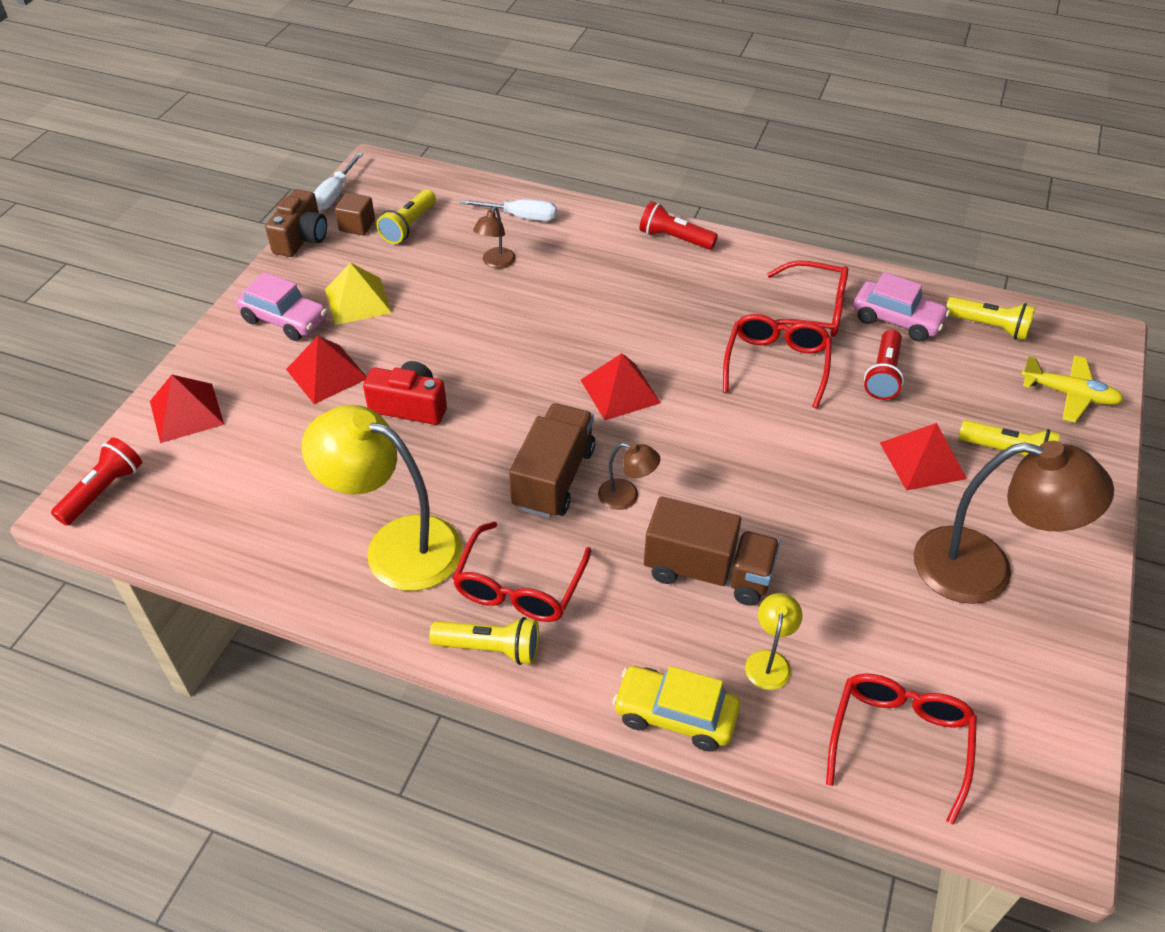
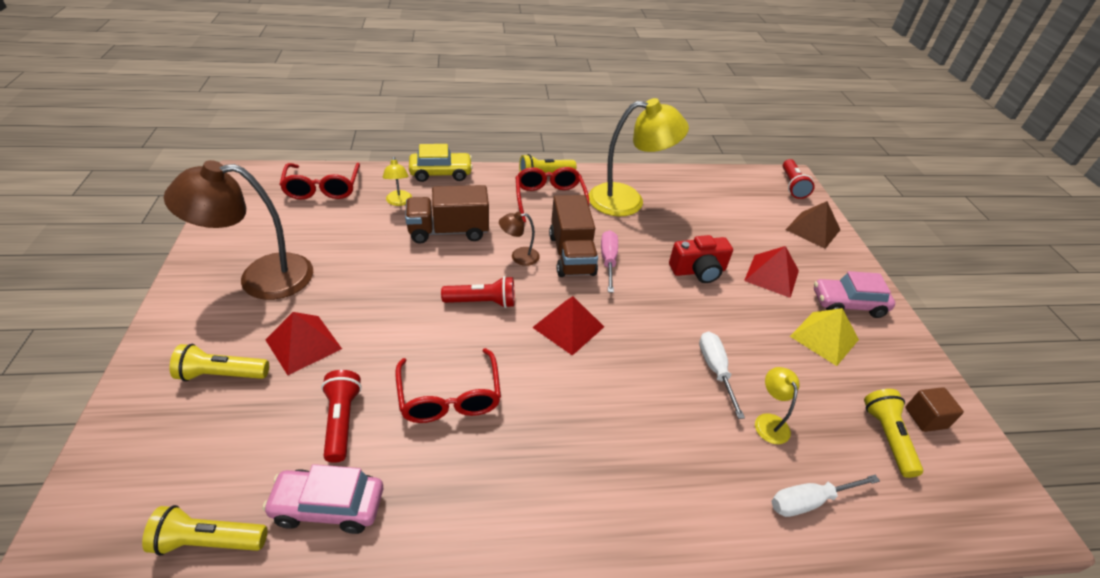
camera: 150 degrees right, 5 degrees down
(186, 412) = (813, 229): red pyramid -> brown pyramid
(301, 238) = (943, 383): brown camera -> none
(335, 194) = (996, 452): white screwdriver -> white screwdriver (715, 370)
(496, 263) = (769, 422): brown lamp -> yellow lamp
(512, 454) = (608, 261): none -> pink screwdriver
(674, 239) = (629, 541): red flashlight -> red flashlight (482, 302)
(812, 311) = (429, 481): red glasses -> none
(1069, 394) = (132, 466): yellow plane -> none

